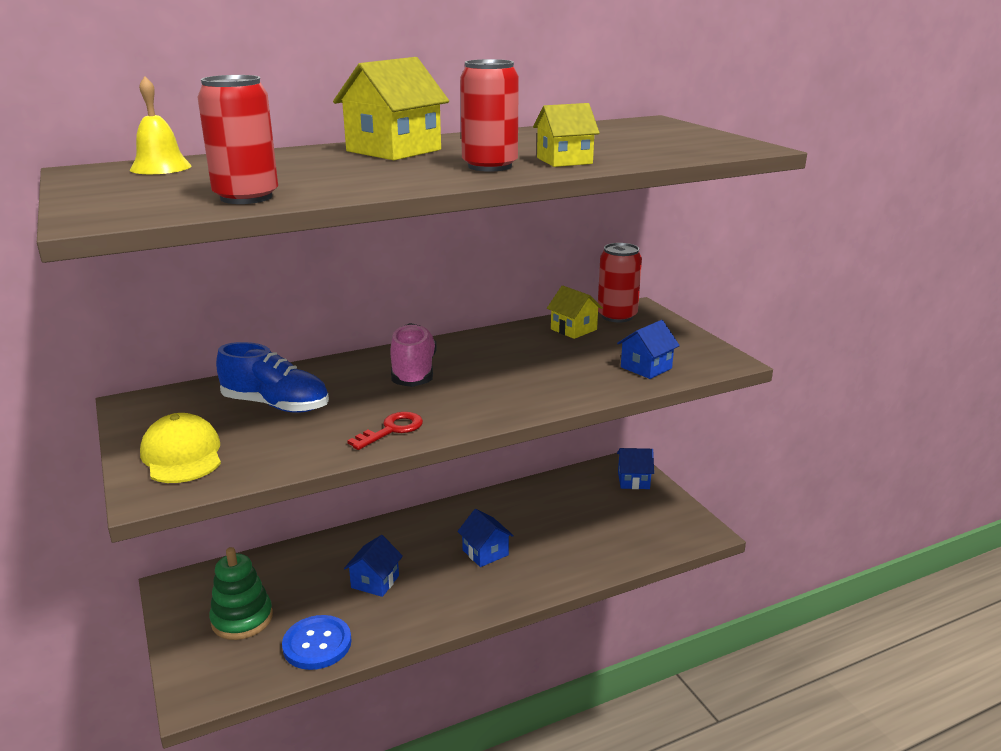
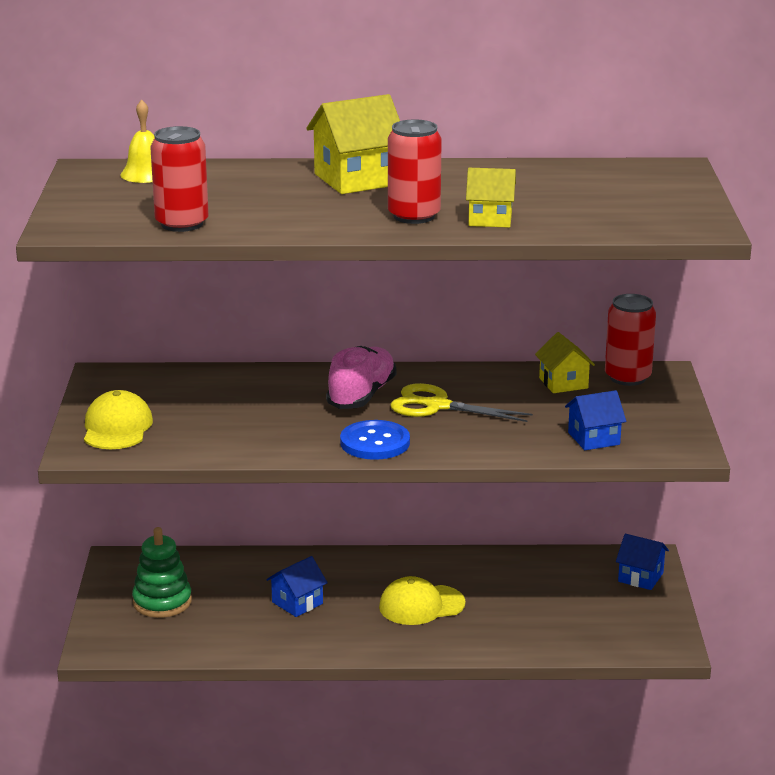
camera: 25 degrees right, 0 degrees up
(276, 405) = (217, 401): blue shoe -> none
(317, 644) = (215, 638): blue button -> blue button (375, 442)
(392, 430) = (298, 444): red key -> none
(485, 552) = (421, 605): blue house -> yellow cap
(489, 367) = (437, 406): none -> yellow scissors

